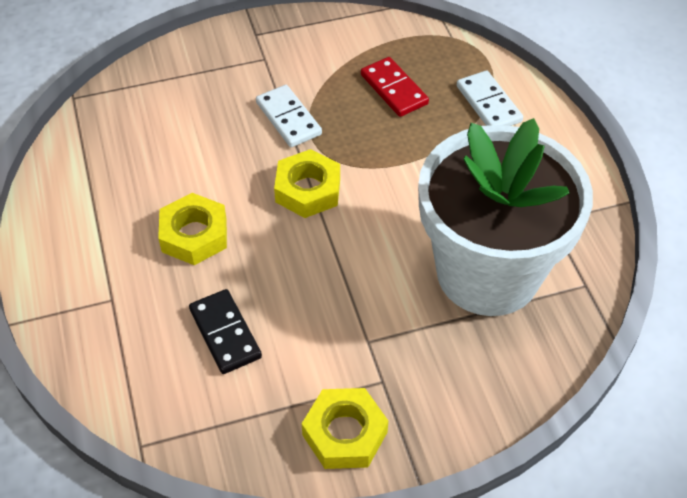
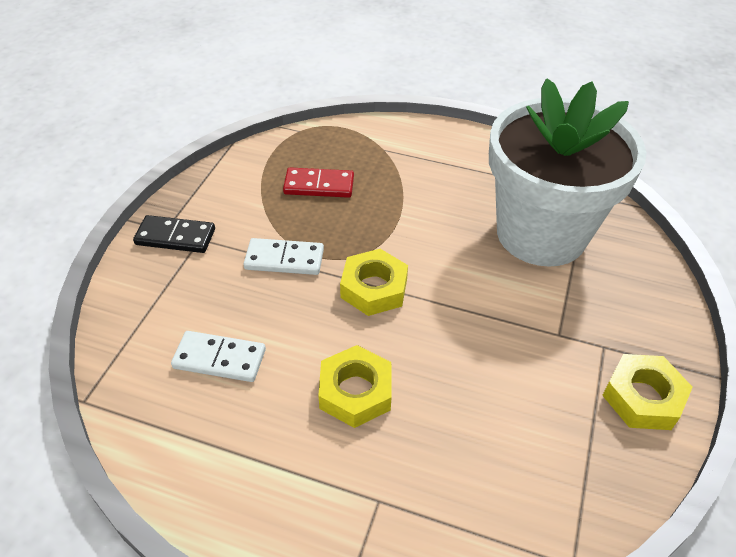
camera: 55 degrees left, 5 degrees down
(225, 333) = (486, 426): black domino -> black domino (175, 237)
(488, 104) = (384, 149): white domino -> white domino (219, 359)

